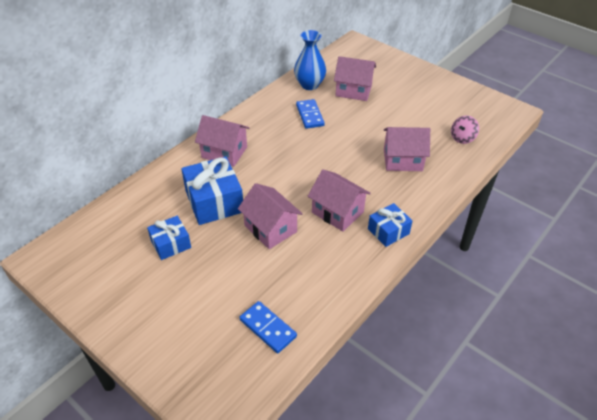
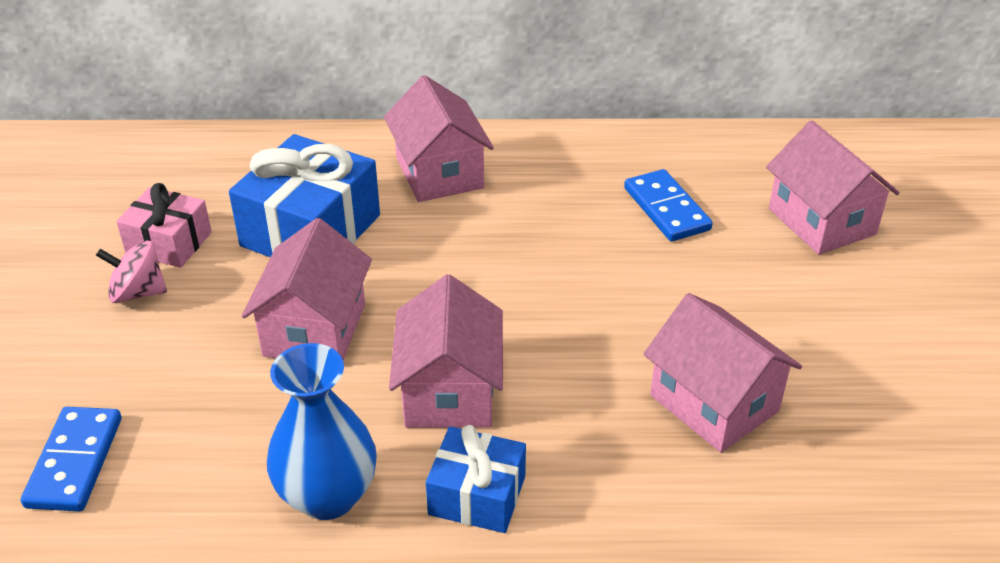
camera: 50 degrees right, 5 degrees down
(171, 244) = (169, 243): blue gift -> pink gift
(309, 85) = (750, 161): blue vase -> blue vase (327, 496)
(309, 115) = (666, 209): blue domino -> blue domino turned 60 degrees counterclockwise
(462, 138) = (921, 463): pink spinning top -> pink spinning top (138, 292)

